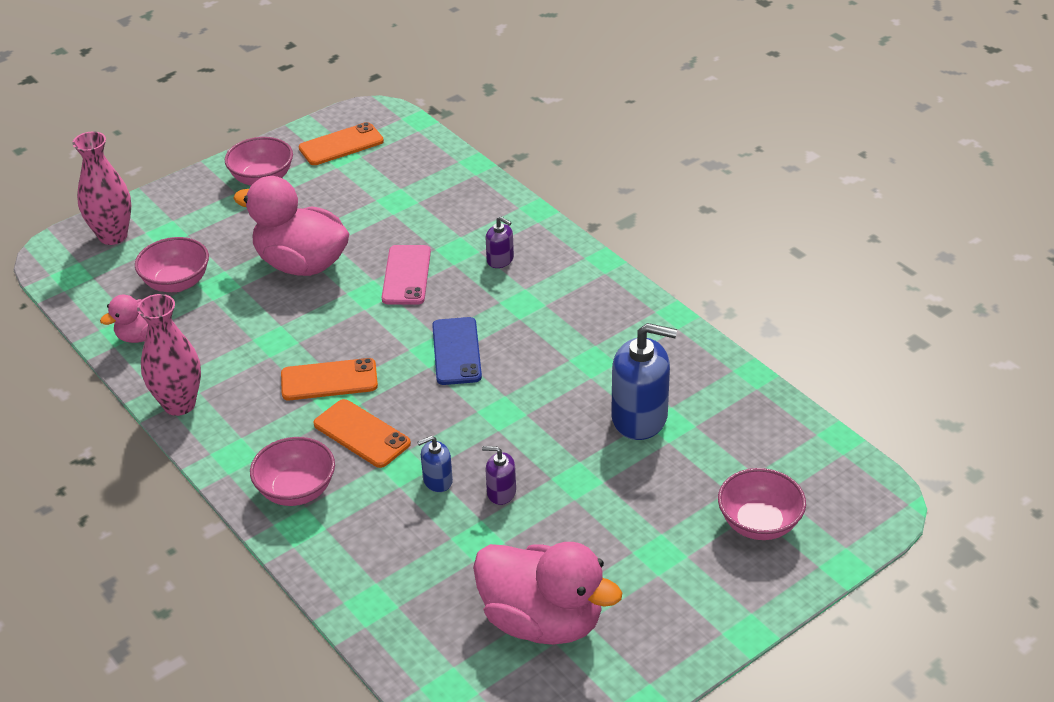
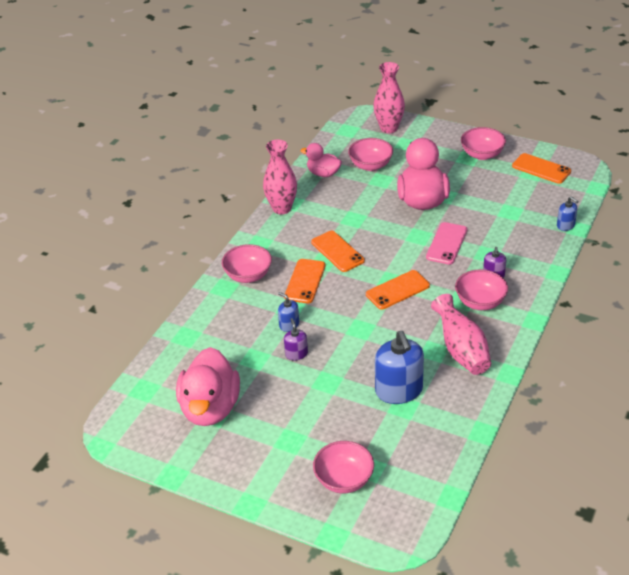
camera: 65 degrees right, 0 degrees up
(406, 275) = (446, 243): pink phone -> pink phone turned 45 degrees counterclockwise
(456, 351) = (397, 290): blue phone -> orange phone
(463, 169) = (565, 225): none -> blue soap dispenser
(538, 289) = (480, 302): none -> pink bowl
(610, 337) = (461, 350): none -> pink vase

